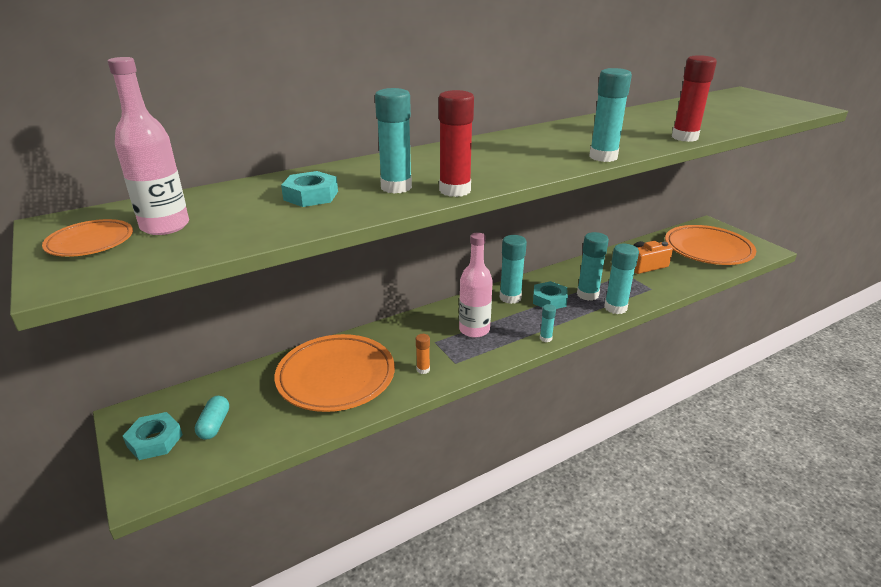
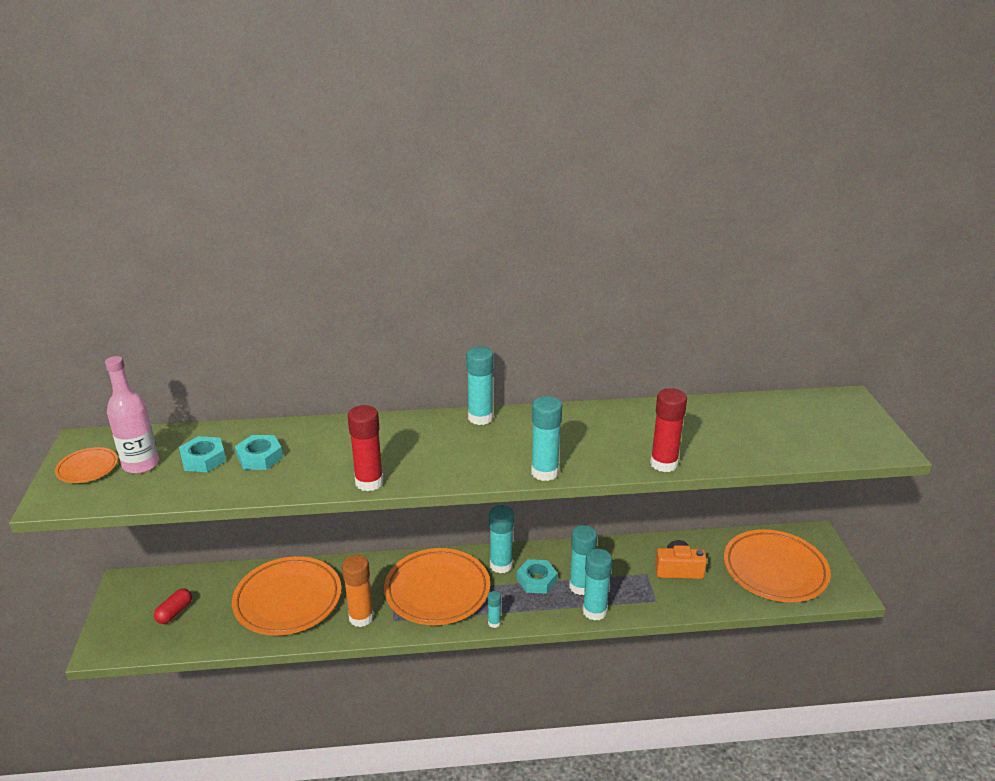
camera: 25 degrees right, 0 degrees up
(155, 440) = (129, 611): turquoise nut -> turquoise nut (203, 459)
(214, 425) = (175, 612): turquoise capsule -> red capsule
(396, 187) = (329, 465): turquoise glue stick -> turquoise glue stick (480, 418)
(423, 369) = (361, 617): orange glue stick -> orange glue stick, size x1.94
(474, 330) = (437, 591): pink bottle -> orange plate

